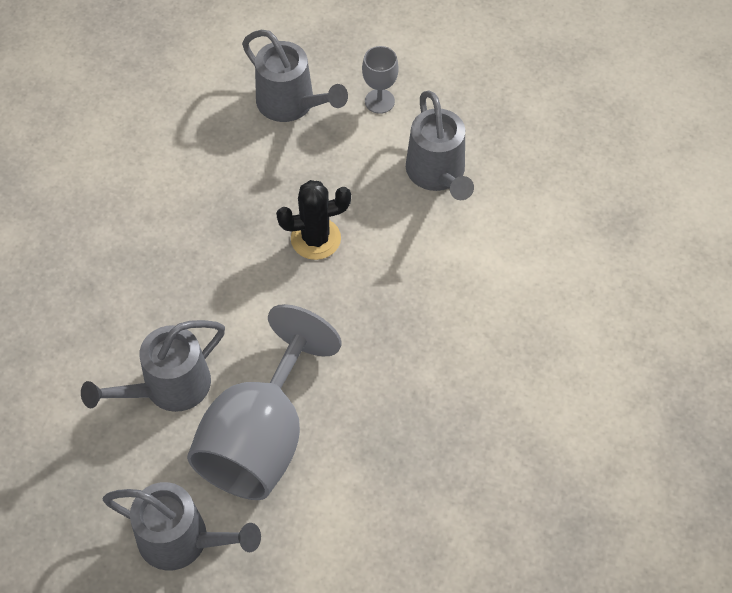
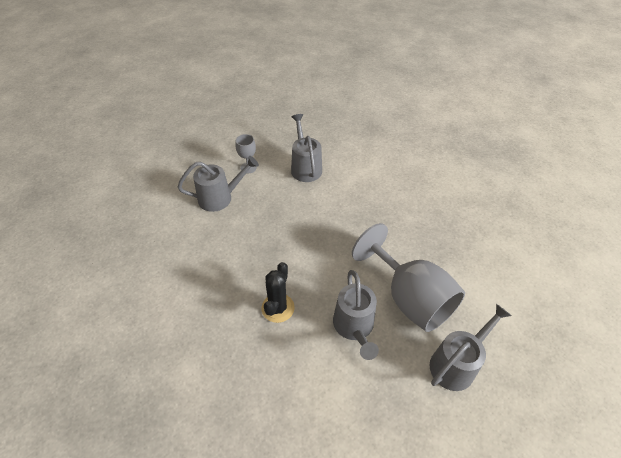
camera: 60 degrees left, 10 degrees down
(315, 239) = (306, 223): black cactus -> black cactus (278, 308)
(438, 175) = (305, 167): grey watering can -> grey watering can turned 120 degrees counterclockwise

